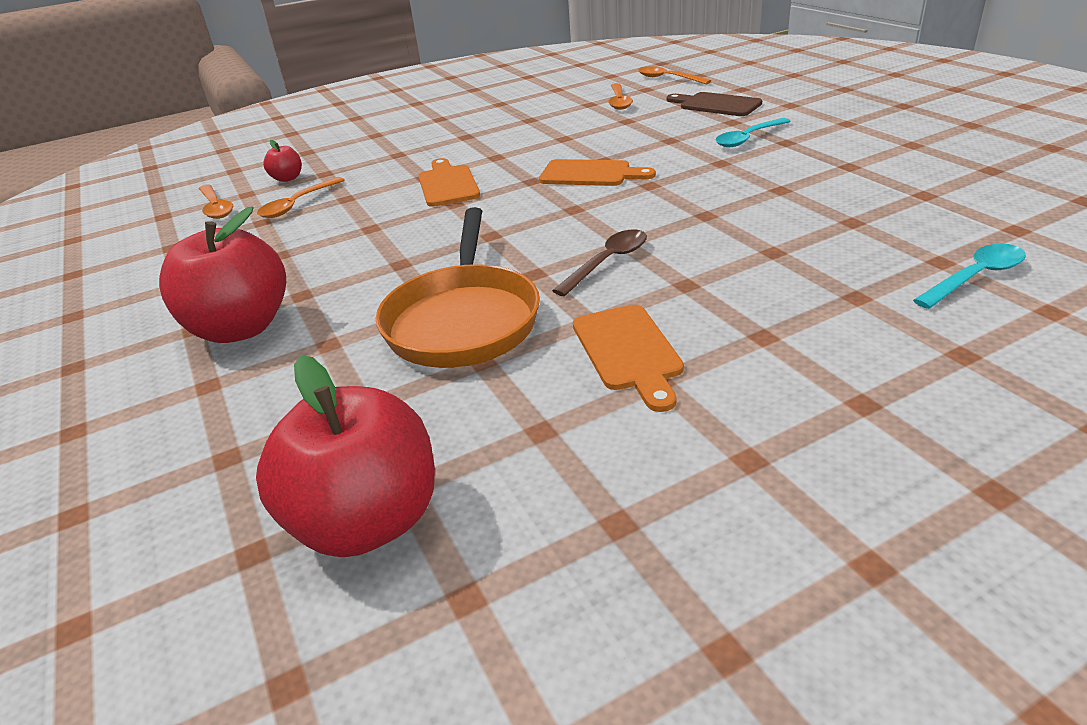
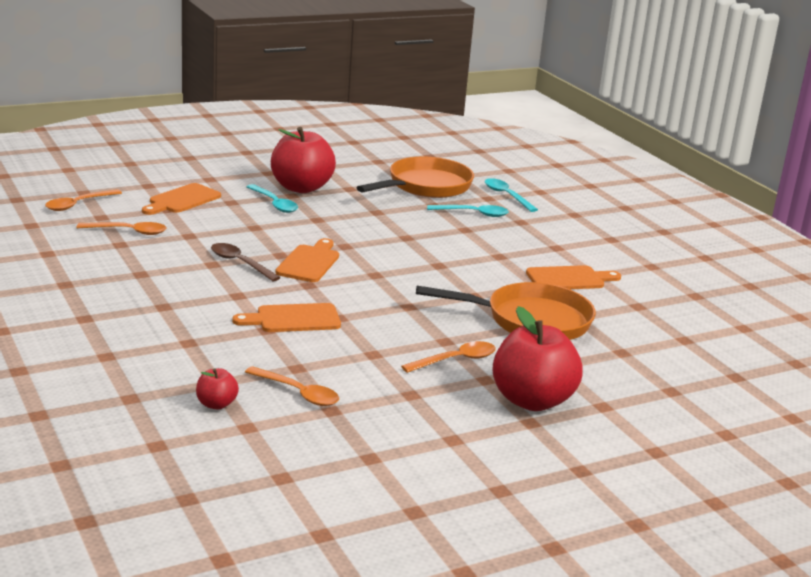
camera: 95 degrees left, 10 degrees down
(216, 207) = (278, 443): orange spoon -> orange spoon (456, 360)
(367, 521) = (708, 349): red apple -> red apple (301, 188)
(607, 262) = (465, 273): brown spoon -> brown spoon (240, 263)
(716, 105) = (182, 200): brown cutting board -> orange cutting board
(848, 253) = (473, 214): none -> turquoise spoon
(927, 209) = (425, 186): none -> orange pan

